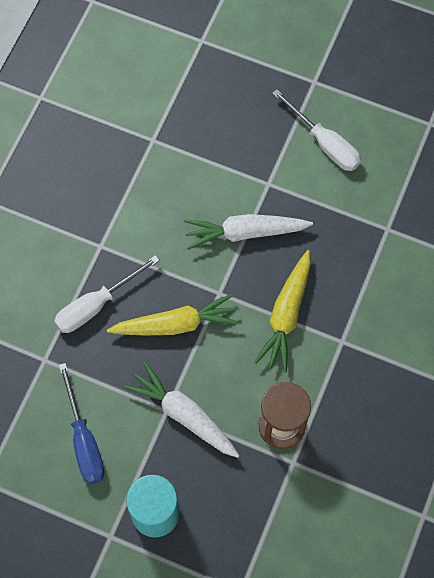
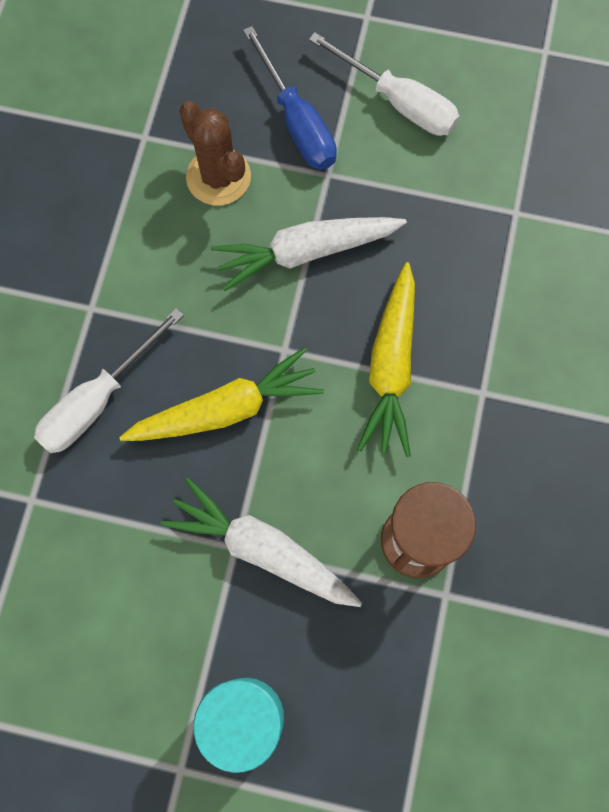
camera: 10 degrees left, 5 degrees up
(84, 440) = (113, 618): blue screwdriver -> blue screwdriver (297, 122)
(197, 174) = (218, 177): none -> brown cactus

